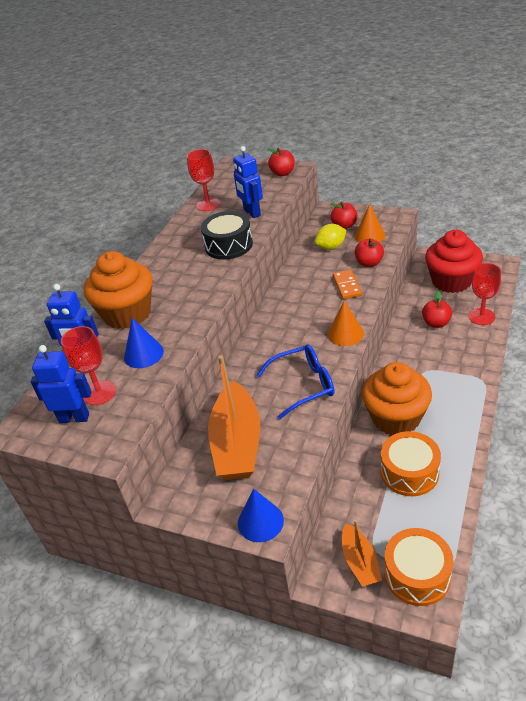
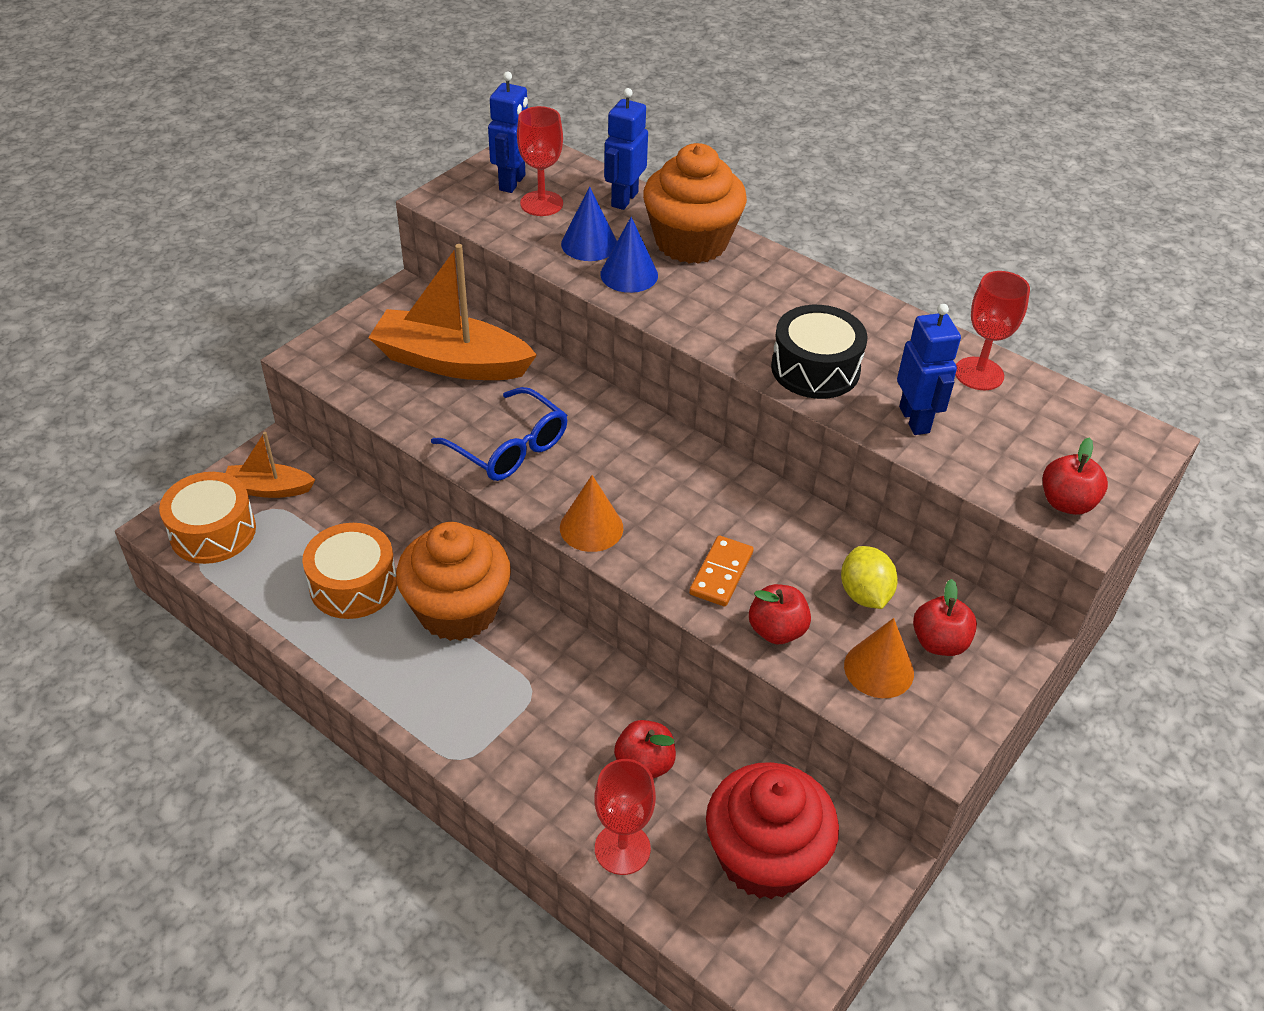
camera: 100 degrees right, 5 degrees up
(252, 213) = (915, 420): blue robot -> blue robot turned 90 degrees clockwise
(260, 521) = (322, 354): blue cone -> blue cone (629, 274)
(304, 385) = (510, 448): blue glasses -> blue glasses turned 45 degrees counterclockwise
(347, 286) = (721, 573): orange domino -> orange domino turned 75 degrees counterclockwise

